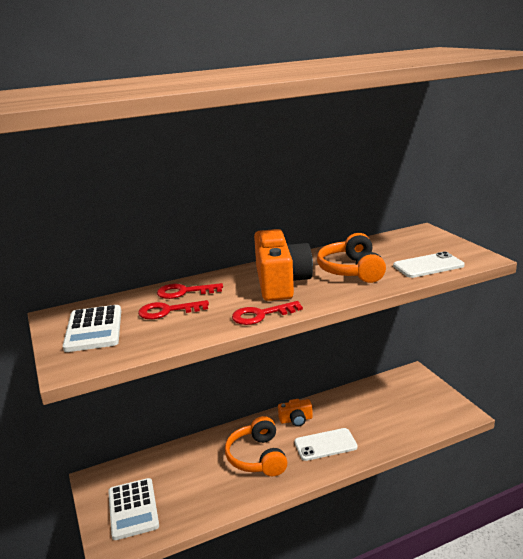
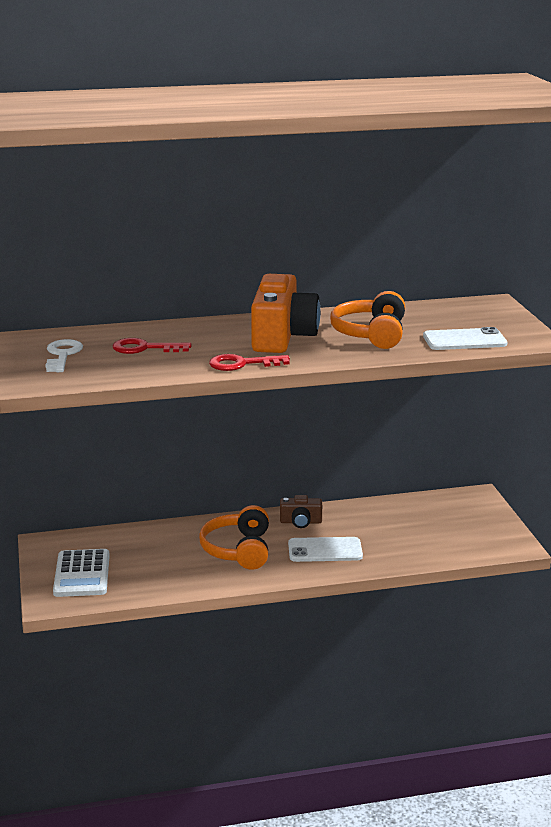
camera: 10 degrees right, 0 degrees up
(94, 329) = (62, 355): white calculator -> white key
(184, 292) = (170, 332): red key -> none
(296, 420) = (301, 522): orange camera -> brown camera

